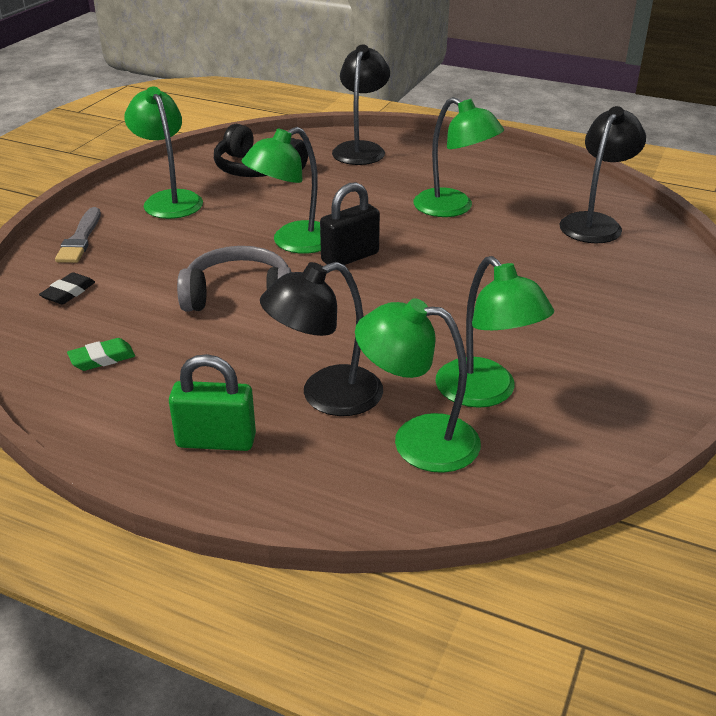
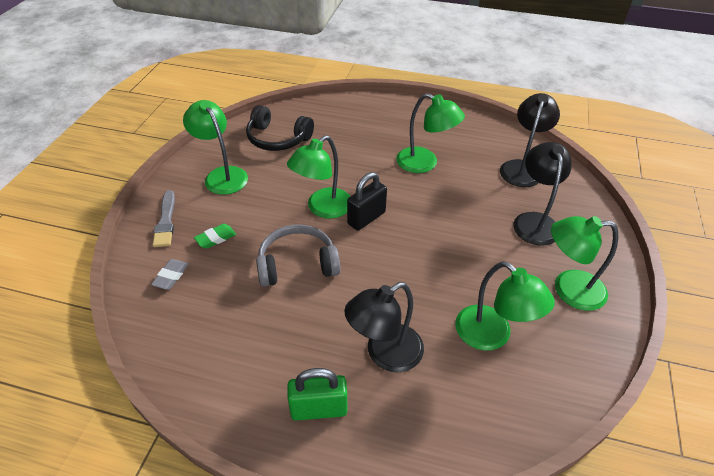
camera: 10 degrees left, 10 degrees up
(68, 292) = (171, 276): black eraser -> grey eraser
(102, 358) = (214, 339): green eraser -> green eraser (216, 238)
(361, 149) = (346, 113): black lamp -> black lamp (534, 221)
(418, 440) = (458, 387): green lamp -> green lamp (568, 289)

